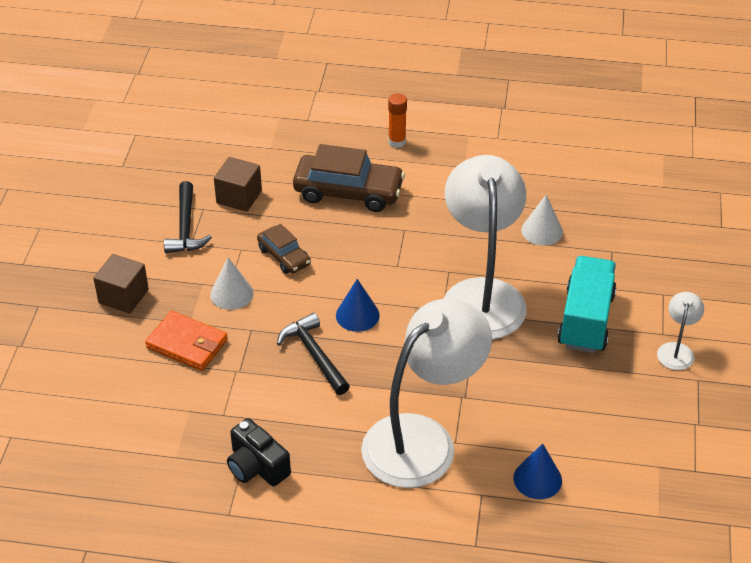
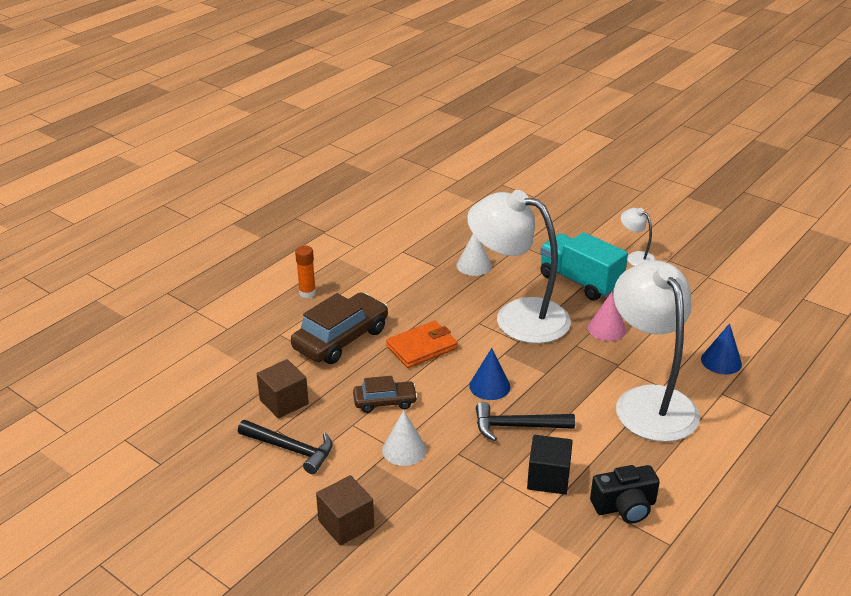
camera: 60 degrees left, 10 degrees down
(187, 344) = (445, 500): orange wallet -> orange wallet (422, 347)
(259, 401) = (548, 478): none -> black cube
(518, 368) = (606, 329): none -> pink cone

